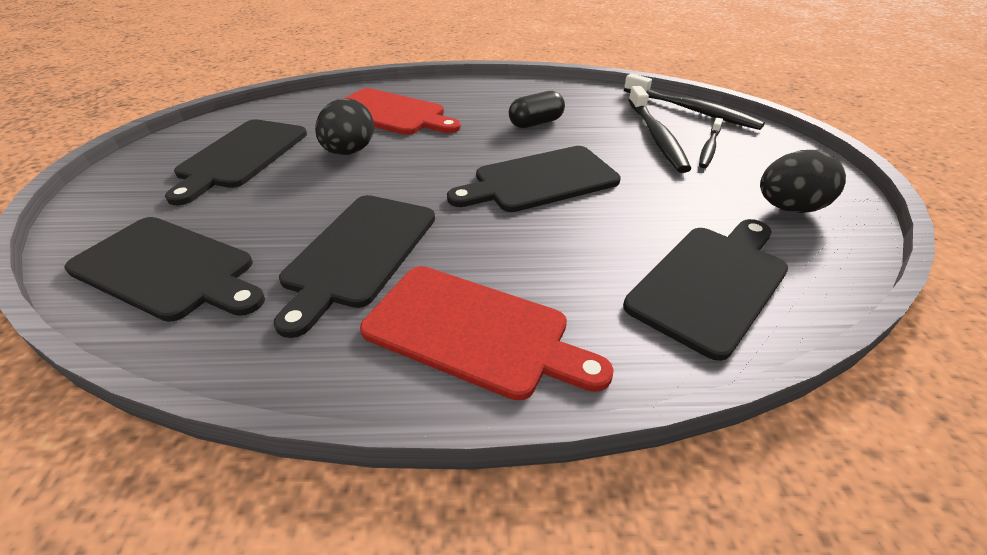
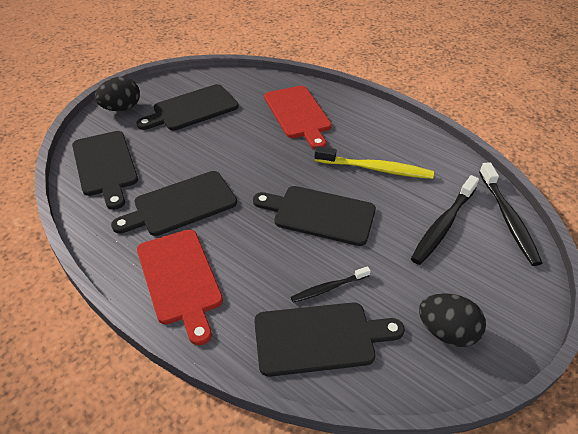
camera: 40 degrees right, 5 degrees up
(349, 152) = (244, 134): black egg -> black egg (121, 108)
(536, 123) = (375, 169): black capsule -> yellow toothbrush
(709, 148) = (467, 257): black toothbrush -> black toothbrush (328, 288)

